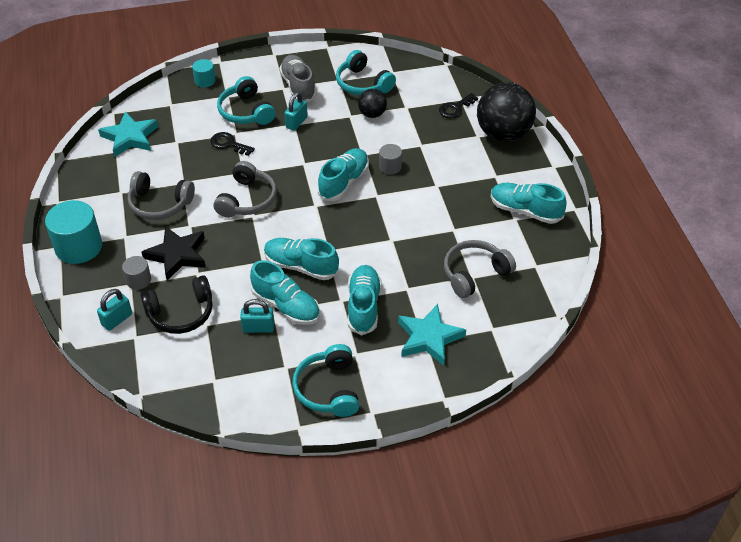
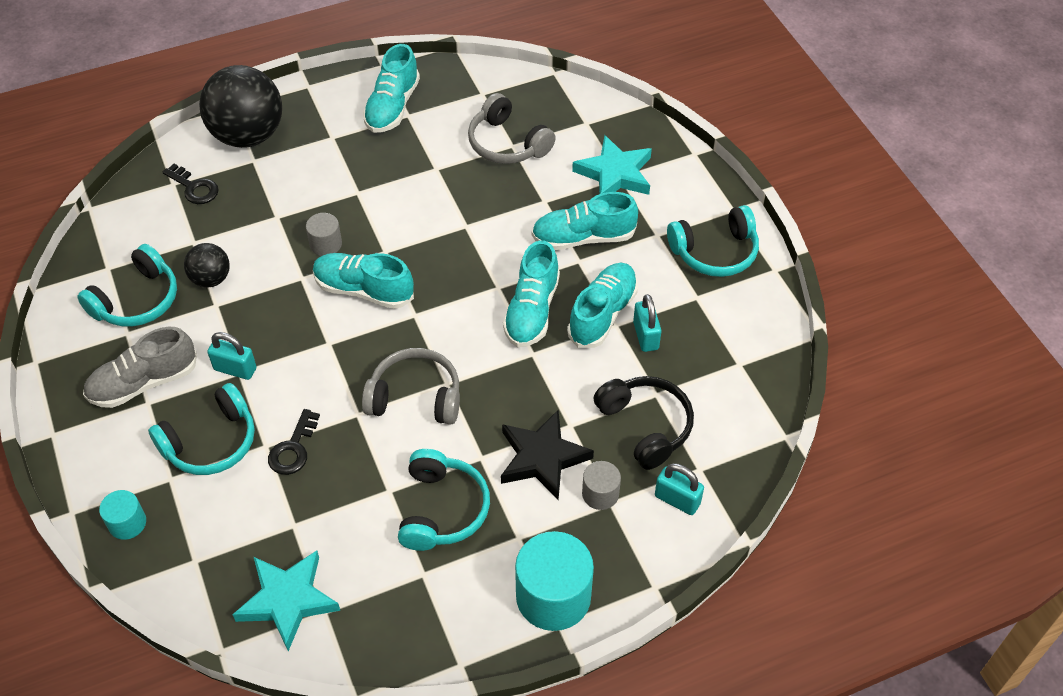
camera: 100 degrees left, 5 degrees up
(159, 204) = (442, 509): grey headphones -> turquoise headphones

